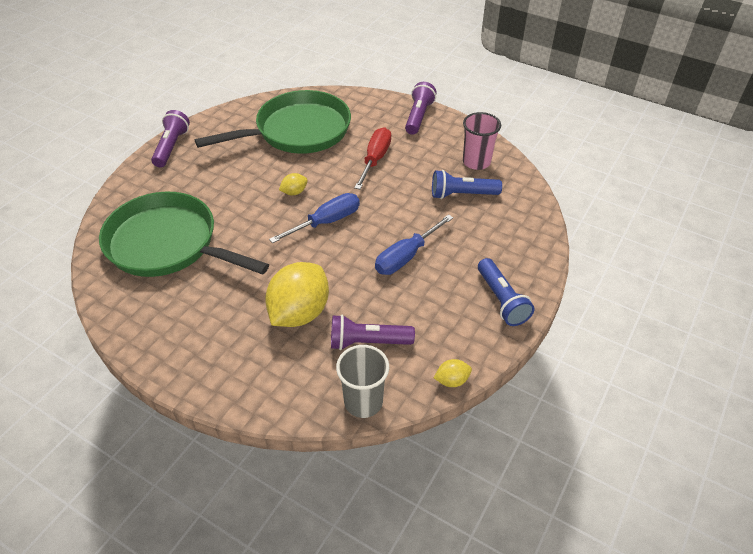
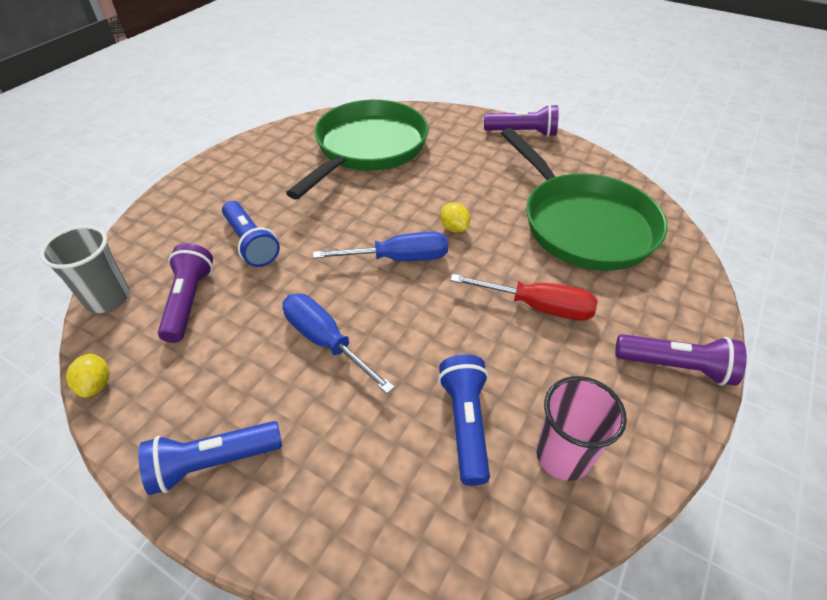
camera: 90 degrees right, 0 degrees up
(299, 313) = (251, 243): yellow lemon -> blue flashlight
(326, 222) = (398, 259): blue screwdriver -> blue screwdriver turned 60 degrees counterclockwise

